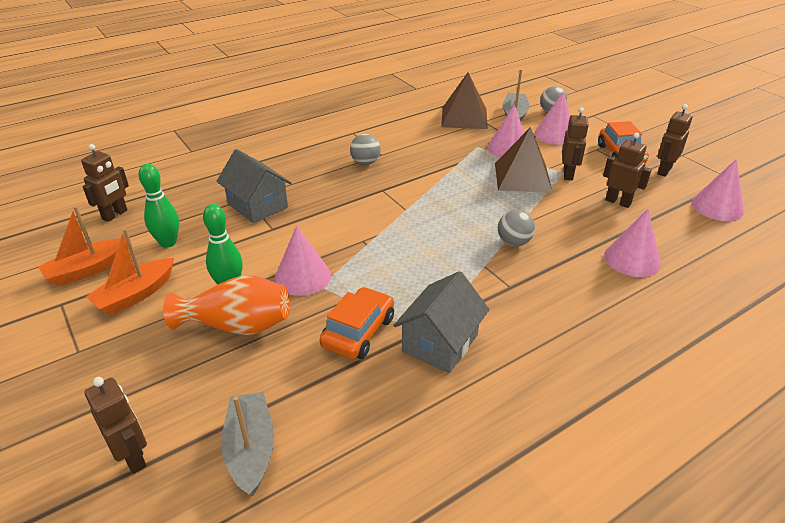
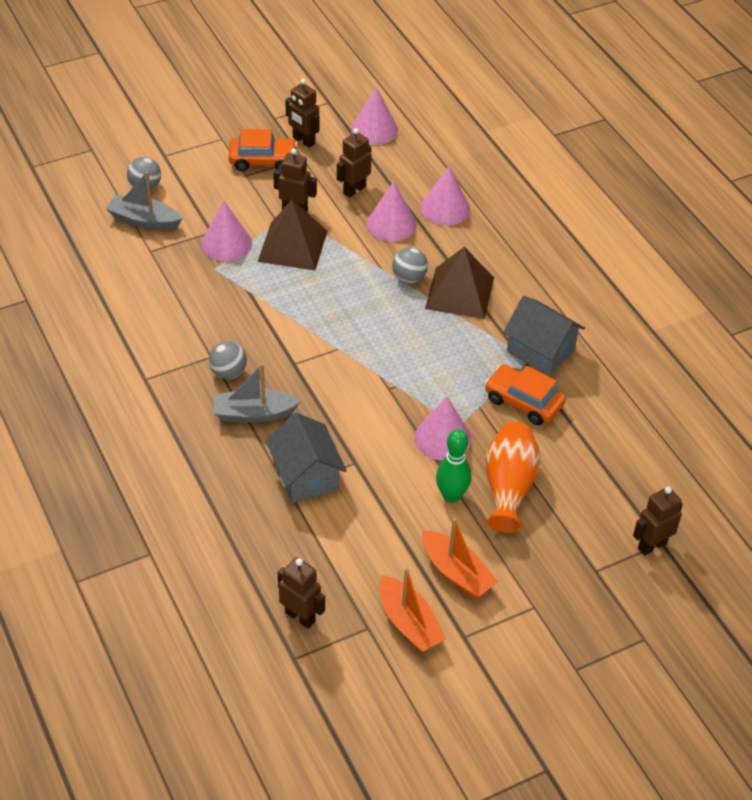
camera: 85 degrees left, 10 degrees up
(168, 243) = (368, 555): green bowling pin -> none
(251, 449) = (645, 473): grey boat -> grey boat (254, 413)
(258, 205) = (305, 476): grey house -> grey house turned 75 degrees counterclockwise
(464, 117) = (135, 266): brown pyramid -> brown pyramid (459, 293)
(555, 134) = (204, 198): pink cone -> pink cone (391, 224)

